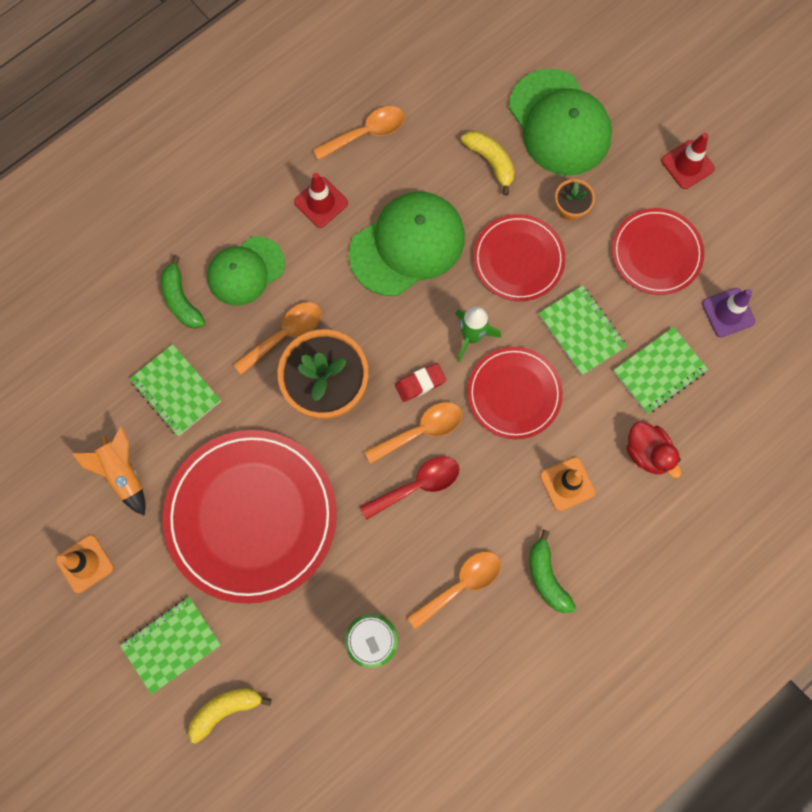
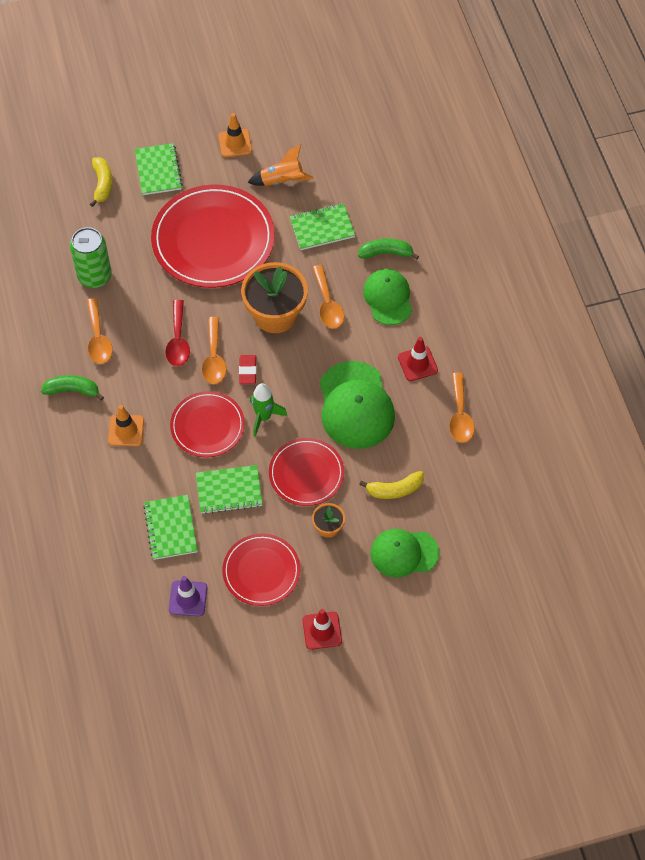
camera: 115 degrees right, 15 degrees down
(559, 123) = (404, 553): green cap -> green cap, size x0.66
(647, 452) = (117, 491): red duck -> none

